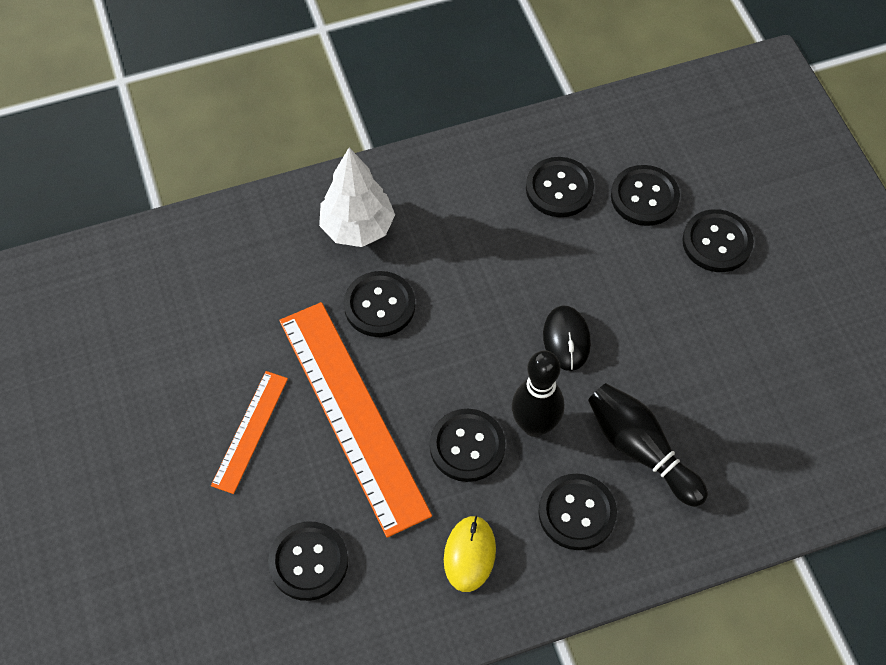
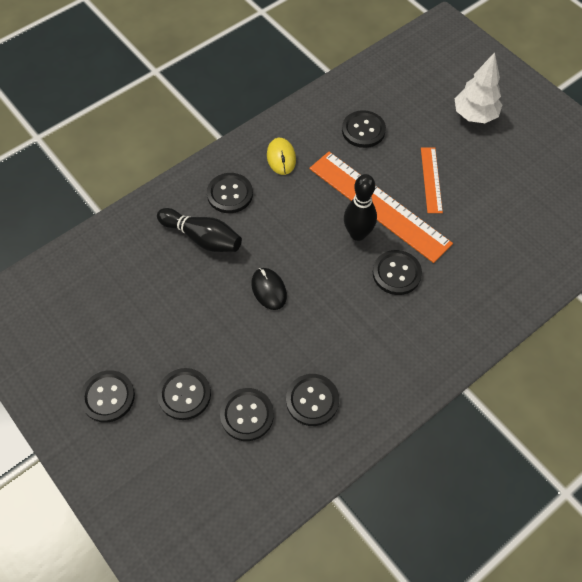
camera: 160 degrees right, 0 degrees up
(357, 228) = (439, 321): white tree -> white tree (474, 115)
(467, 446) = (305, 209): black button -> black button (108, 397)
(535, 425) = (270, 232): black bowling pin -> black bowling pin (357, 234)

